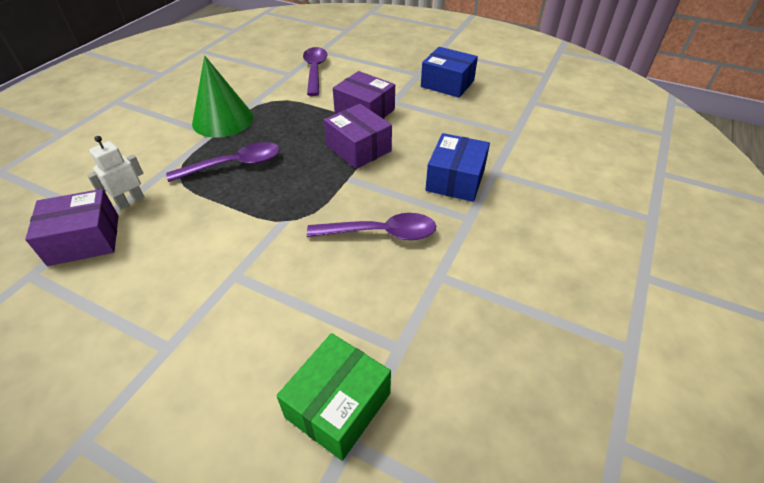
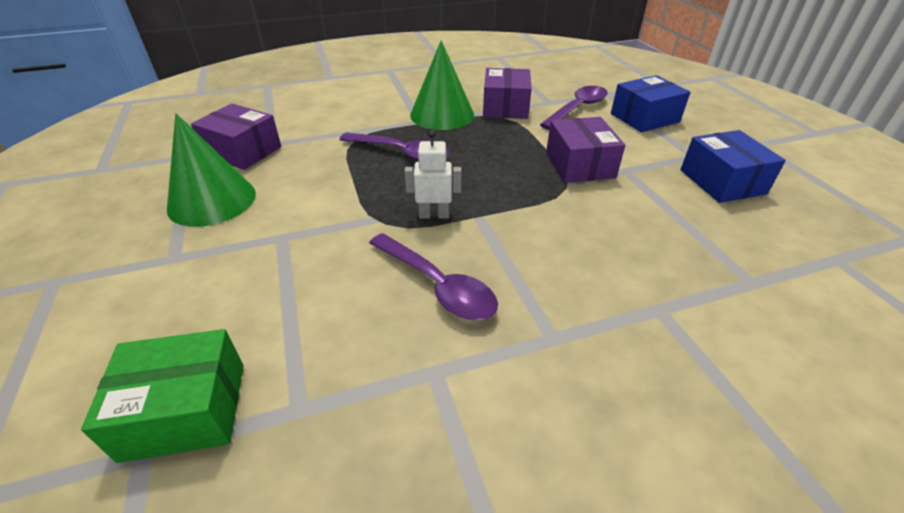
camera: 45 degrees right, 5 degrees down
(126, 291) = (212, 200): none -> green cone
(130, 201) = (301, 141): white robot -> white robot (434, 215)
(358, 148) = (526, 195): purple box -> purple box (505, 107)
(455, 179) = (593, 286): blue box -> blue box (644, 118)

